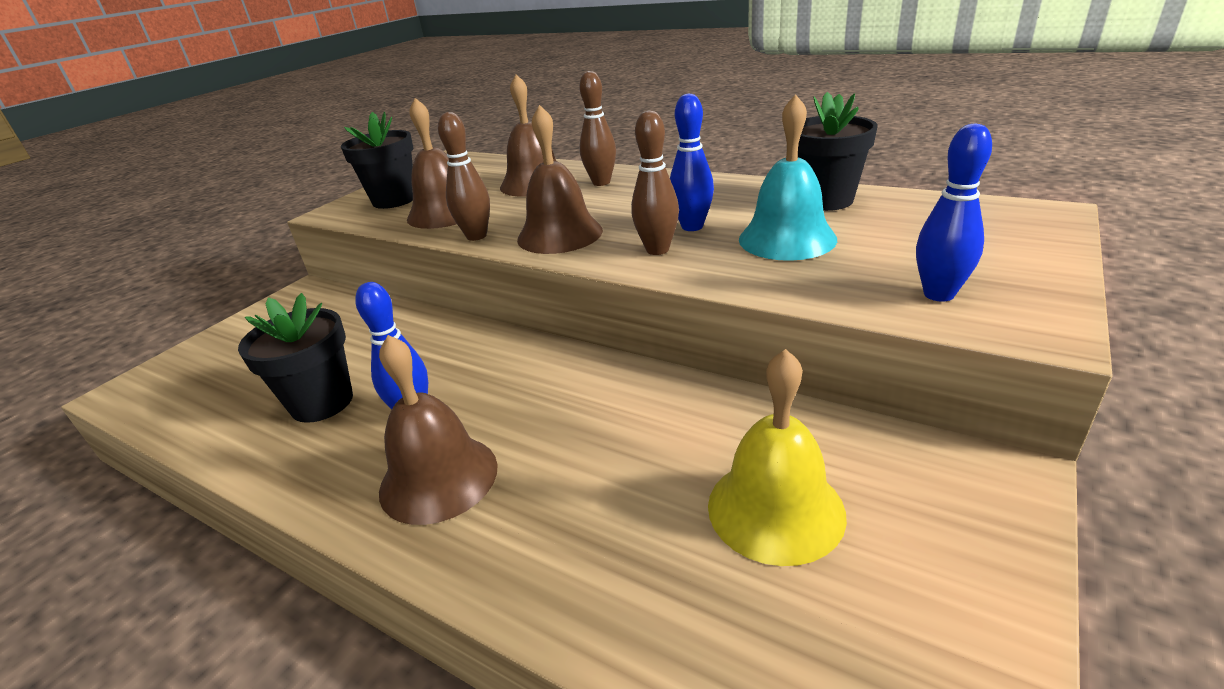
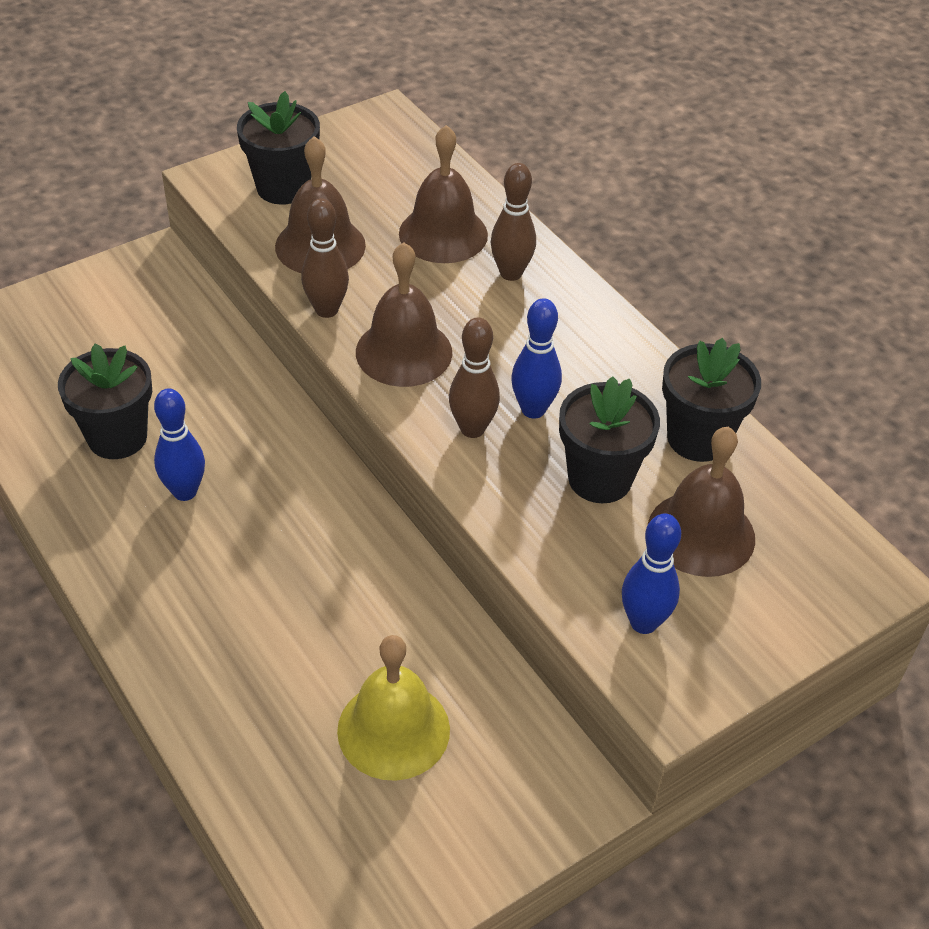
camera: 20 degrees right, 15 degrees up
(438, 478) = (173, 571): brown bell -> brown bell (701, 533)
(787, 239) = (599, 479): turquoise bell -> black flower pot

